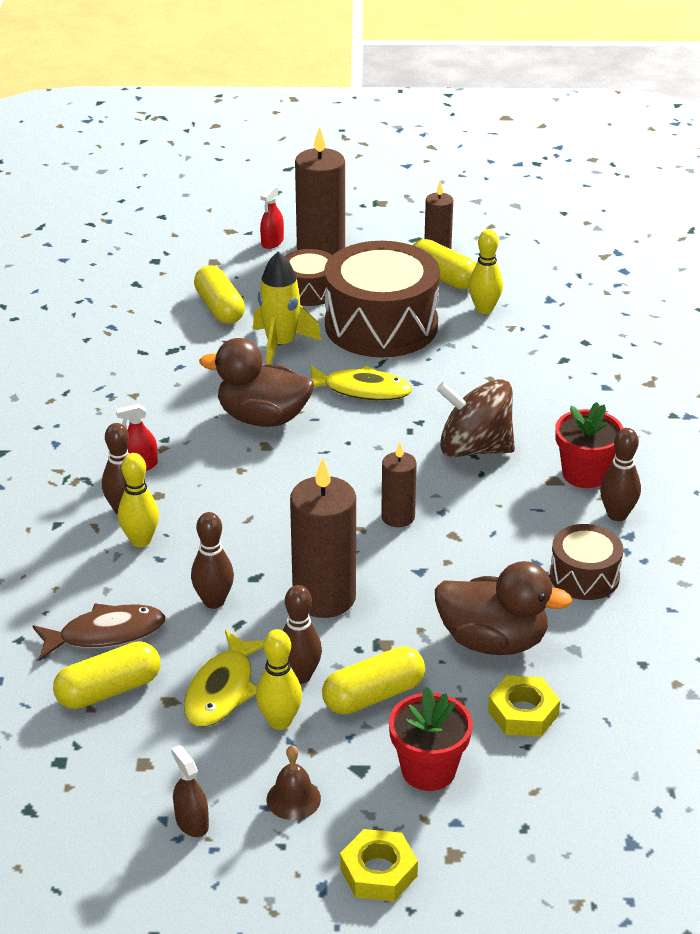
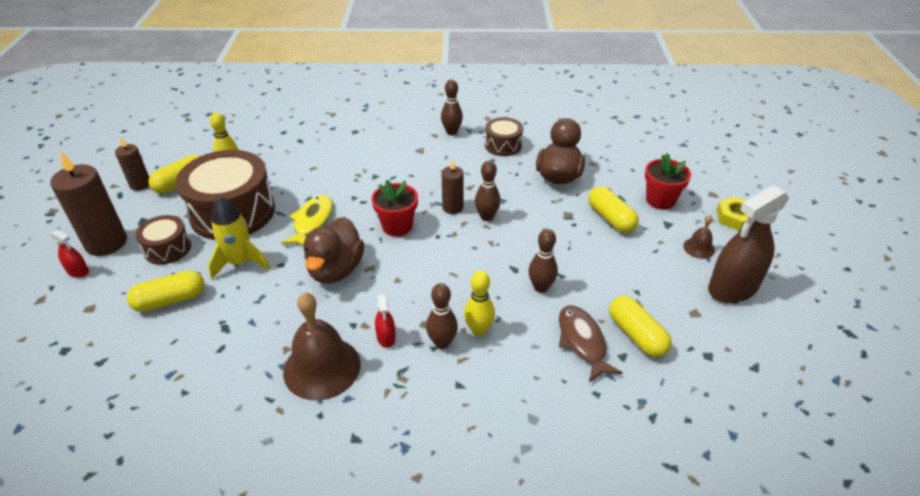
camera: 90 degrees left, 5 degrees up
(102, 422) = (322, 367): none -> brown bell
(192, 822) = (733, 288): brown spray bottle -> brown spray bottle, size x2.26
(222, 690) = (622, 280): yellow fish -> none
(279, 721) = (641, 254): yellow bowling pin -> none
(300, 676) = (602, 247): brown bowling pin -> brown bowling pin (487, 217)
(324, 597) = (531, 238): brown candle -> none
(474, 448) = (386, 176): brown spinning top -> none
(523, 713) = (610, 169): yellow nut -> none
(584, 474) = (415, 140): red flower pot -> red flower pot (397, 226)

